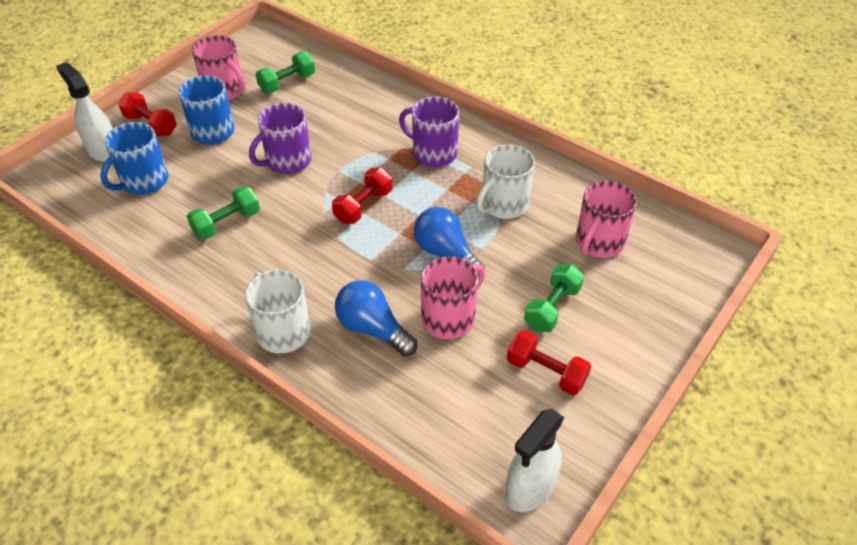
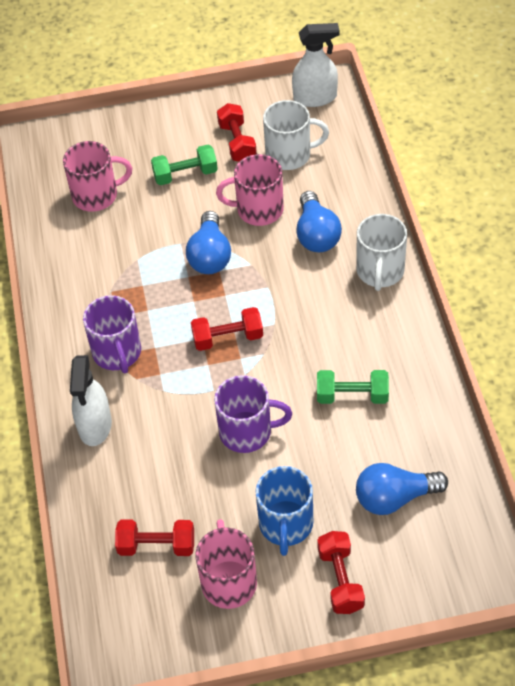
camera: 135 degrees left, 5 degrees up
(103, 150) = (410, 573): white spray bottle -> white spray bottle (95, 426)
(143, 181) = (394, 498): blue mug -> blue light bulb
(287, 83) = (157, 546): green dumbbell -> red dumbbell
(503, 204) = (122, 267): white mug -> white mug (290, 155)

